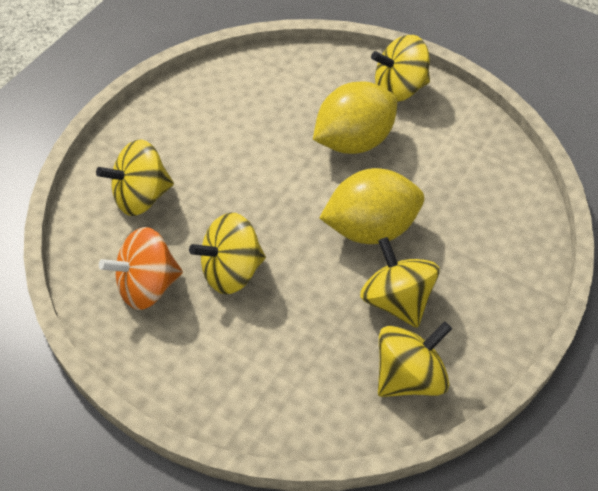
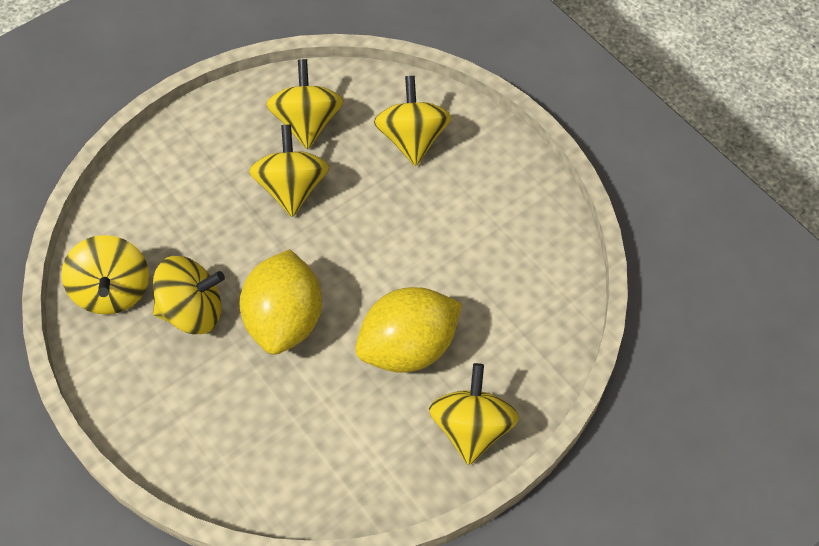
camera: 110 degrees right, 5 degrees up
(147, 286) = (307, 123): orange spinning top -> yellow spinning top
(354, 141) = (408, 347): yellow lemon -> yellow lemon turned 75 degrees clockwise

